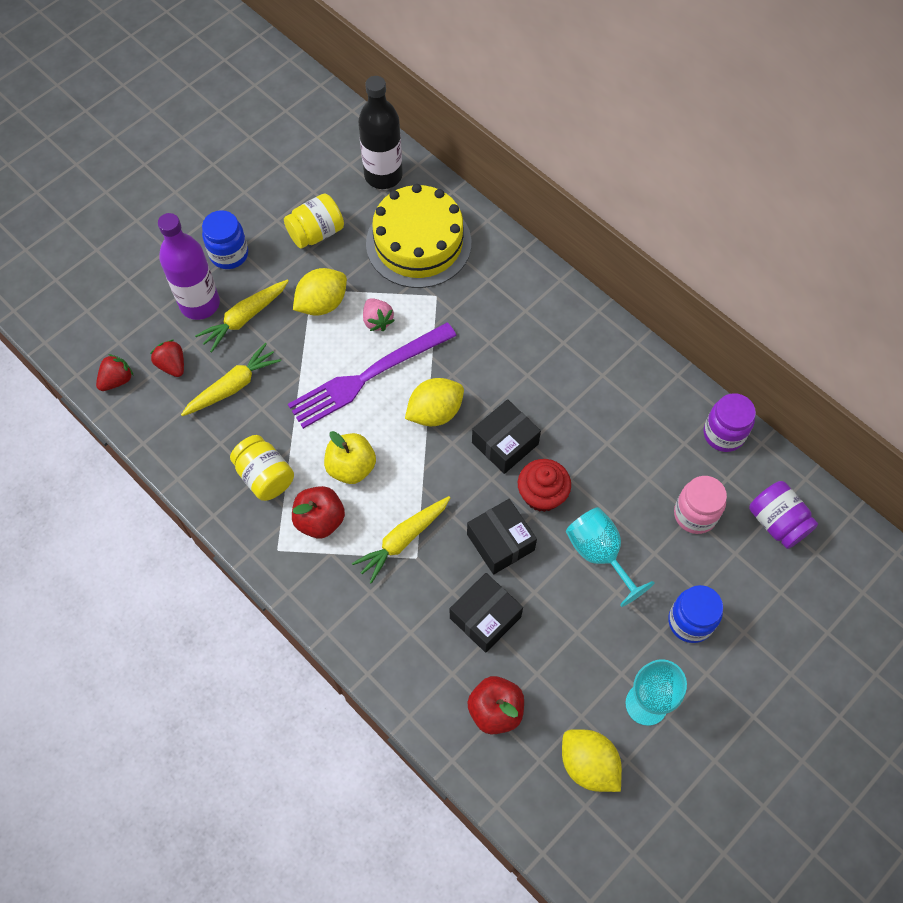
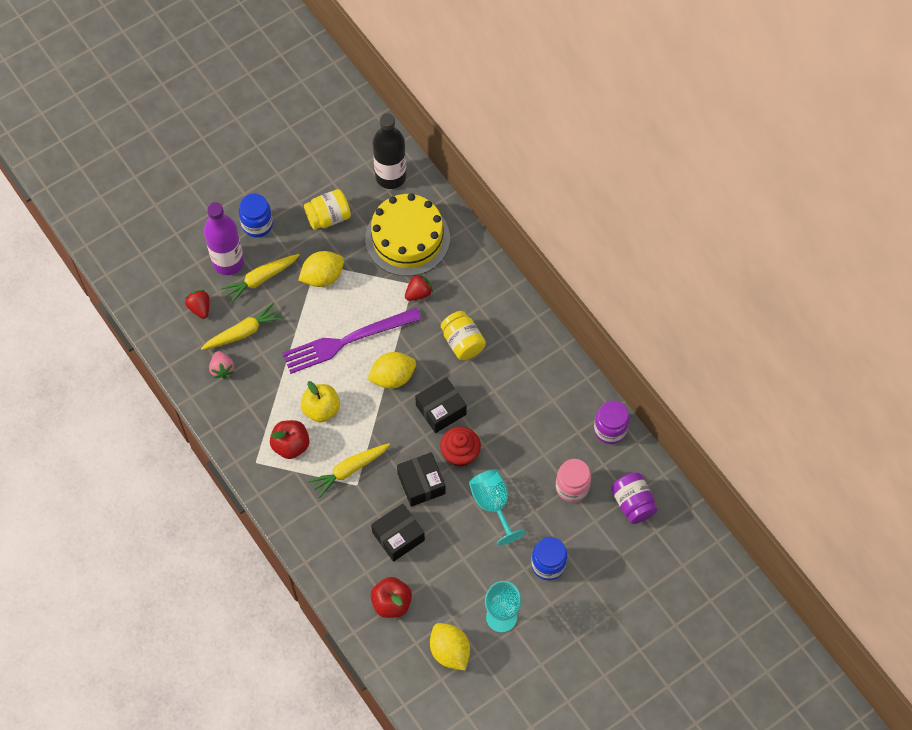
camera: 10 degrees right, 0 degrees up
(117, 380) = (156, 313): red strawberry -> red strawberry (418, 293)
(265, 476) = (256, 406): yellow jar -> yellow jar (462, 342)
(377, 321) = (363, 297): pink strawberry -> pink strawberry (222, 369)

